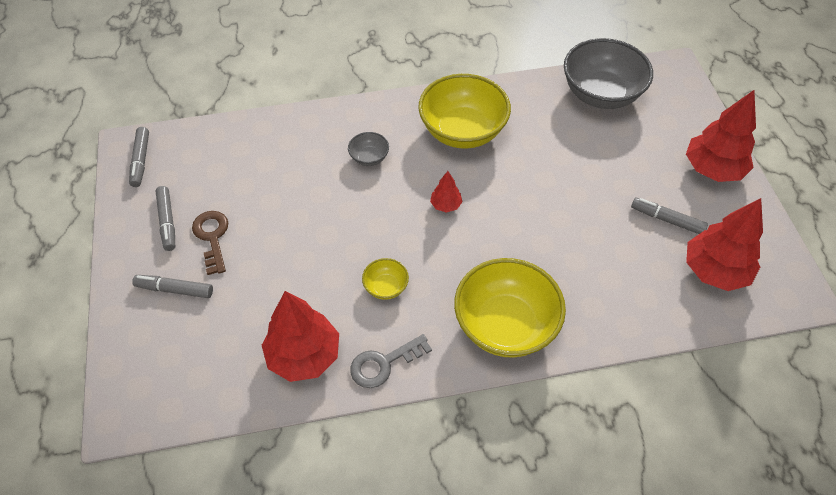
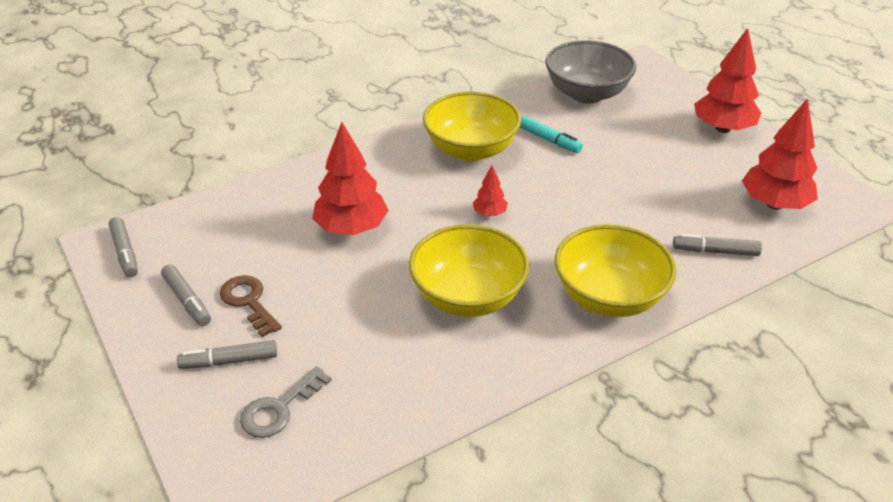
camera: 20 degrees left, 15 degrees down
(304, 356) = (414, 381): red tree -> red tree (351, 228)
(369, 158) = (387, 192): grey bowl -> none
(384, 363) = (505, 364): grey key -> grey key (279, 408)
(386, 287) = (468, 297): yellow bowl -> yellow bowl, size x2.24
(538, 139) = (549, 140): none -> turquoise marker
(667, 220) = (707, 175): grey marker -> grey marker (715, 251)

